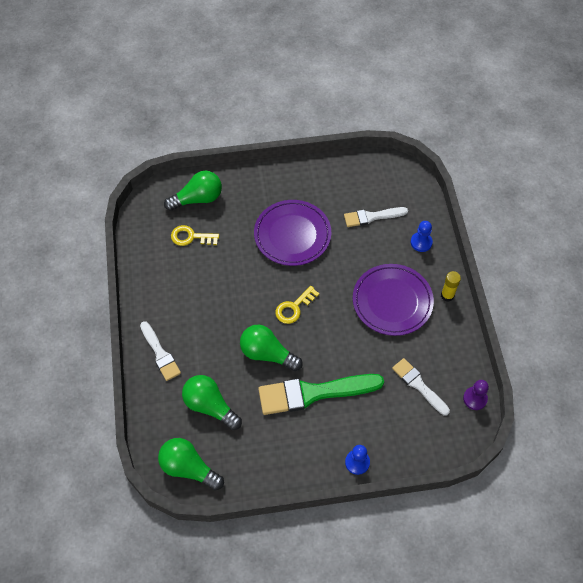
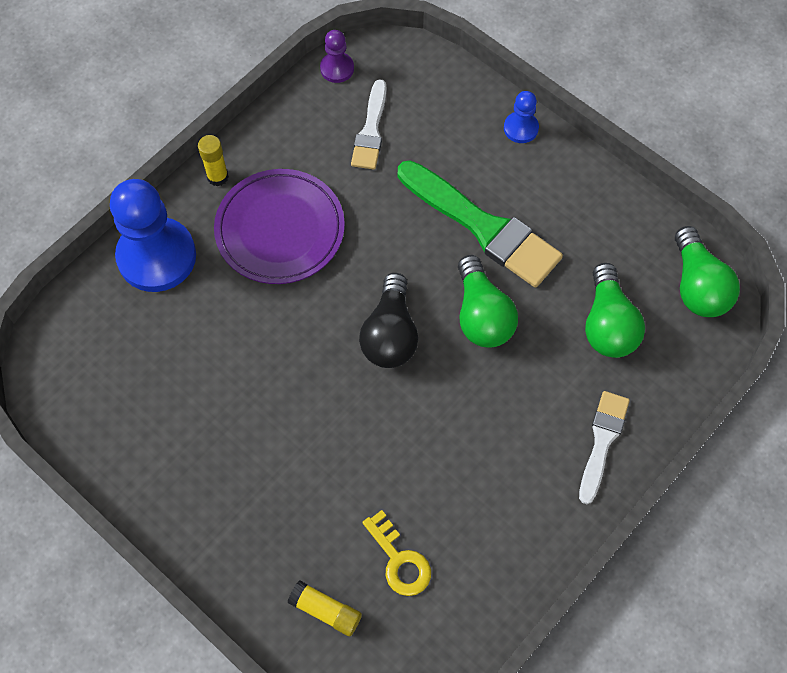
camera: 130 degrees left, 5 degrees up
(198, 199) = (326, 611): green light bulb -> yellow glue stick
(292, 235) = (278, 423): purple plate -> none
(294, 308) = (390, 334): yellow key -> black light bulb
(372, 217) = (161, 344): white brush -> none
(421, 242) = (157, 256): blue pawn -> blue pawn, size x2.15

